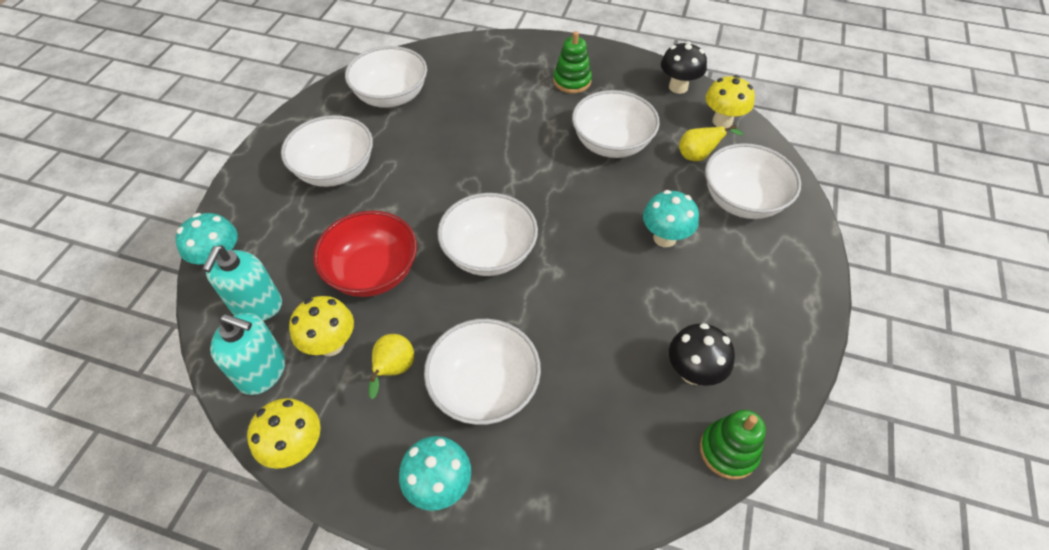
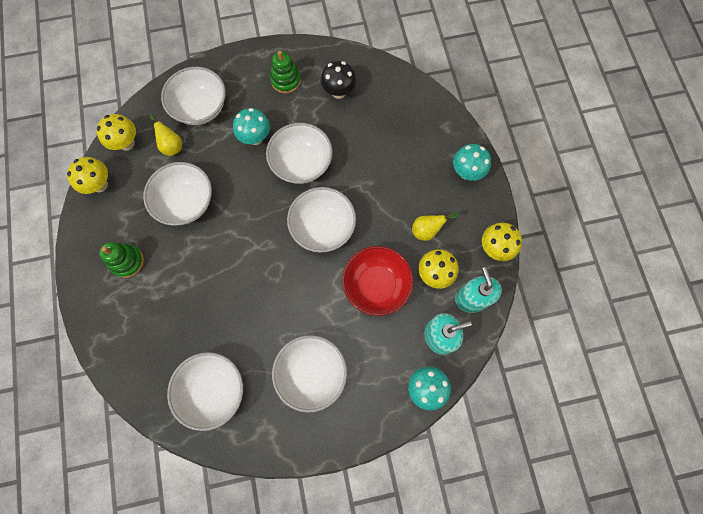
camera: 120 degrees left, 20 degrees up
(484, 387) = (407, 180): white bowl -> white bowl (301, 163)
(678, 87) = (100, 185): black mushroom -> yellow mushroom
(728, 450) = (371, 64): green stacking toy -> green stacking toy (286, 81)

